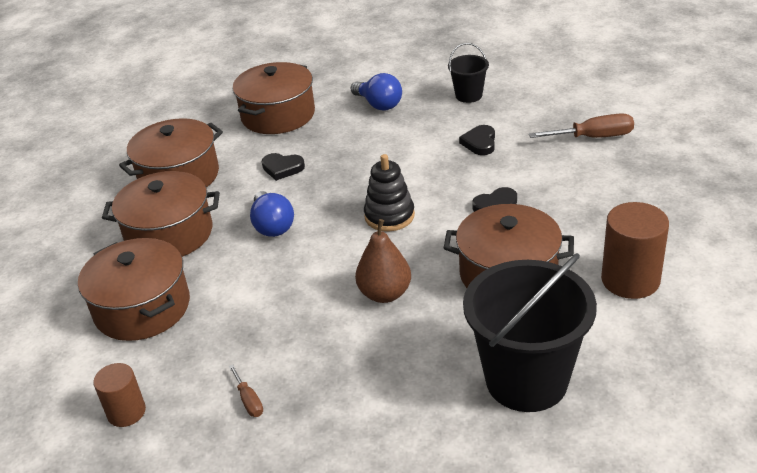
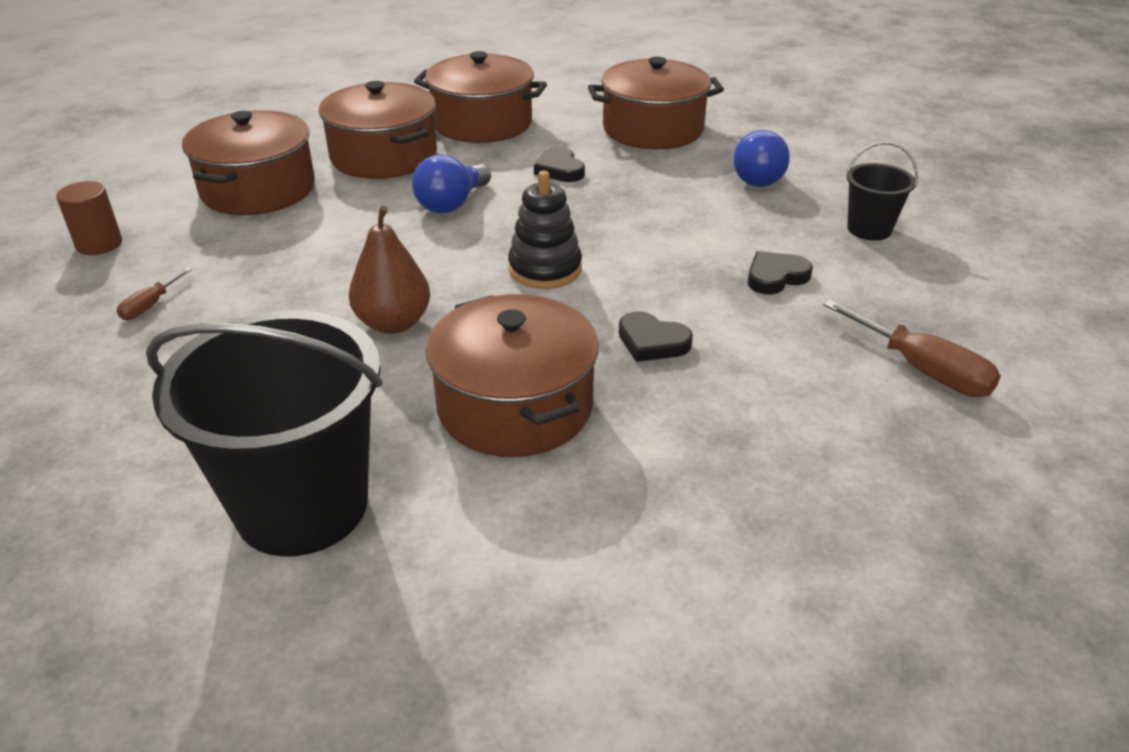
camera: 50 degrees right, 0 degrees up
(630, 280) = (607, 535): brown cylinder -> none

